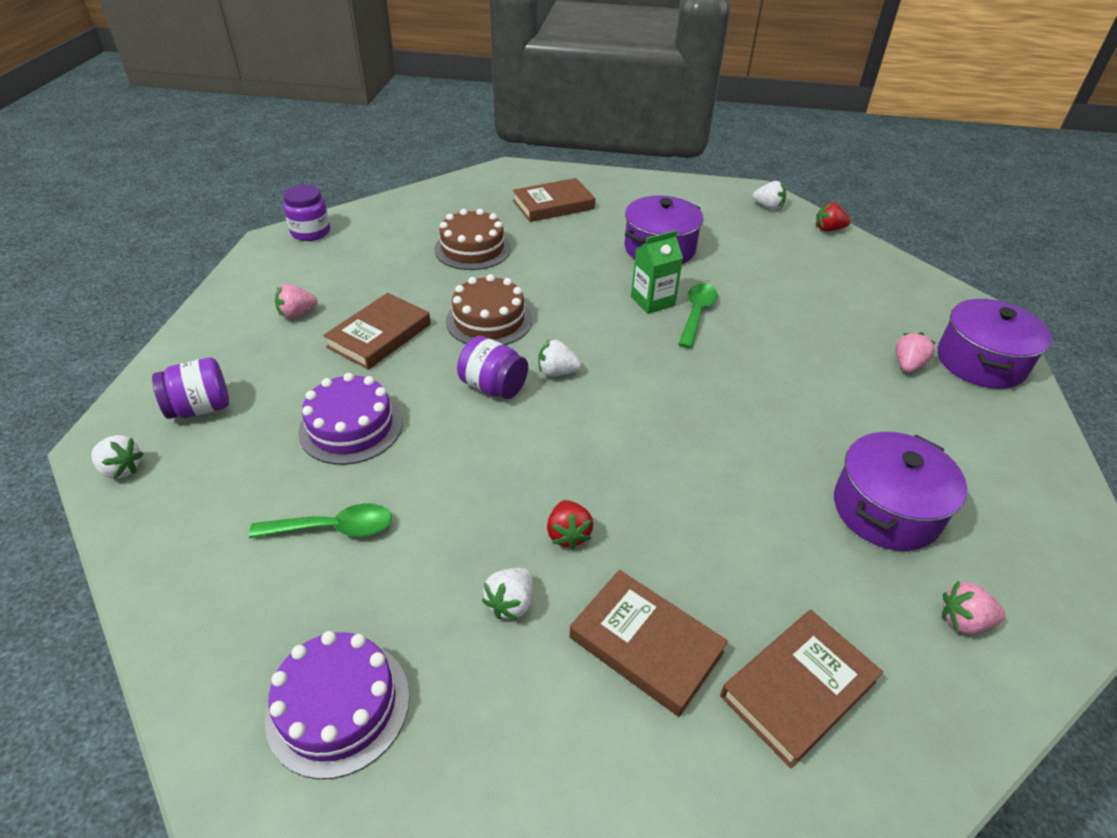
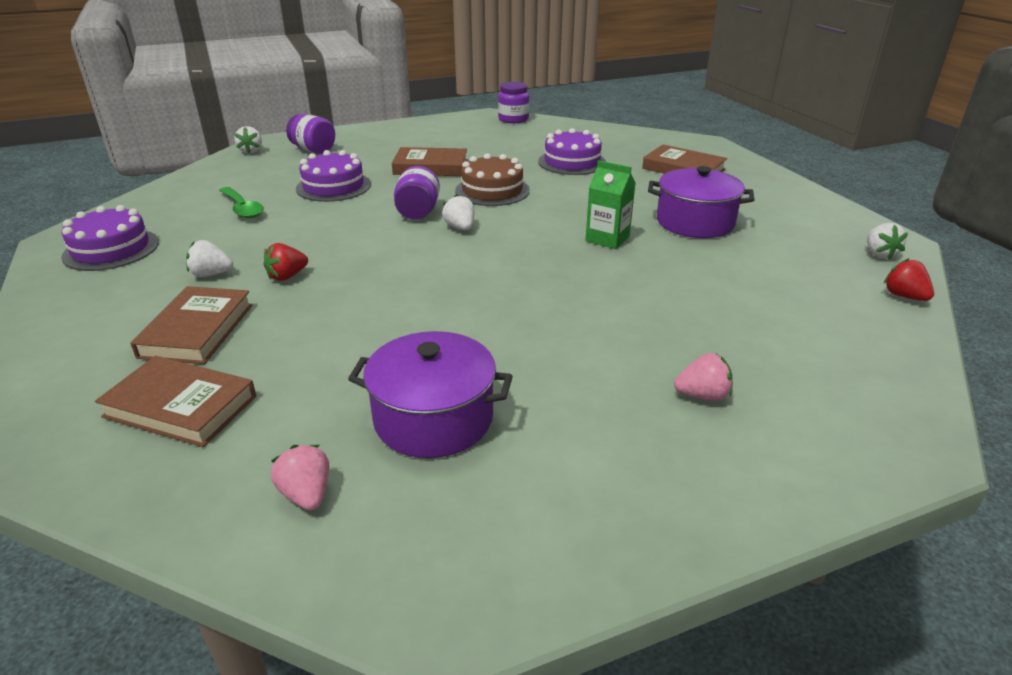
camera: 60 degrees right, 10 degrees down
(297, 314) = (424, 142): pink strawberry -> none
(472, 249) = (572, 162): brown cake -> purple cake
(696, 314) = (618, 261): green spoon -> none
(980, 362) = (790, 453): purple pot -> none

